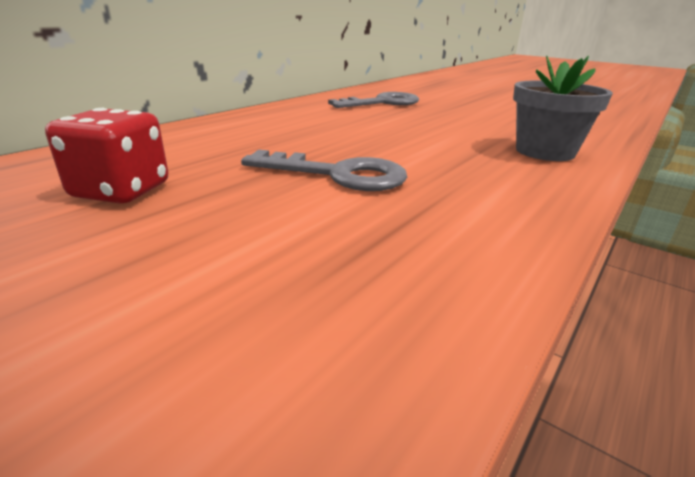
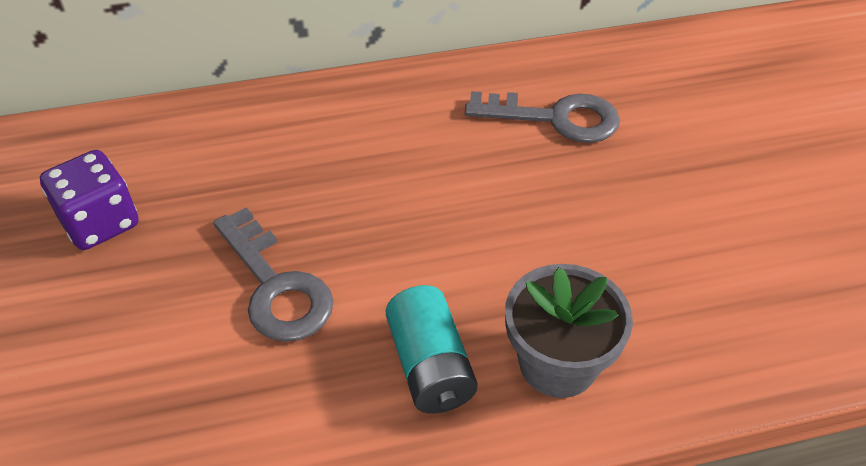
camera: 40 degrees right, 20 degrees up
(121, 191) = (100, 222): red dice -> purple dice
(494, 170) = (430, 366): none -> turquoise battery

